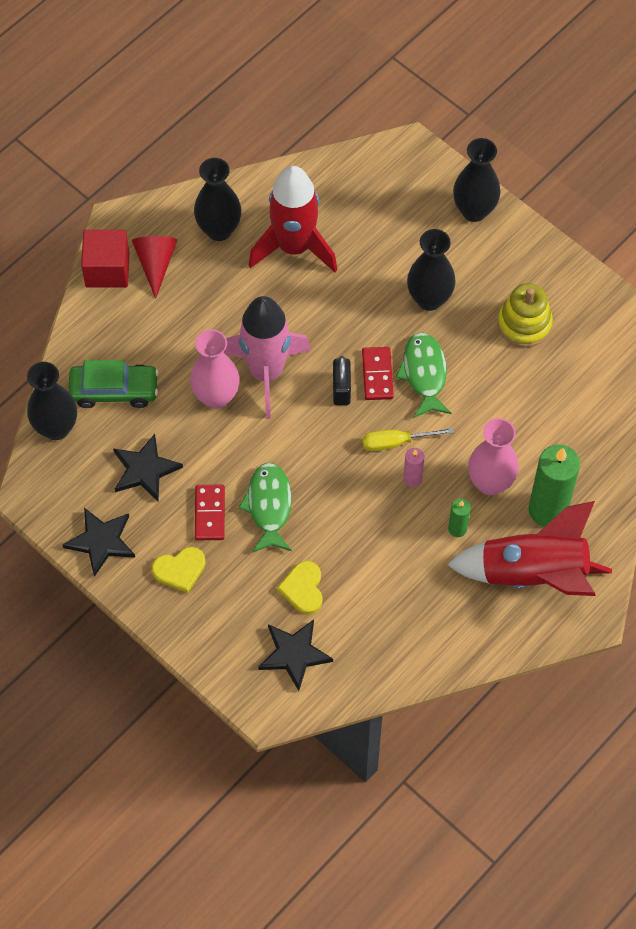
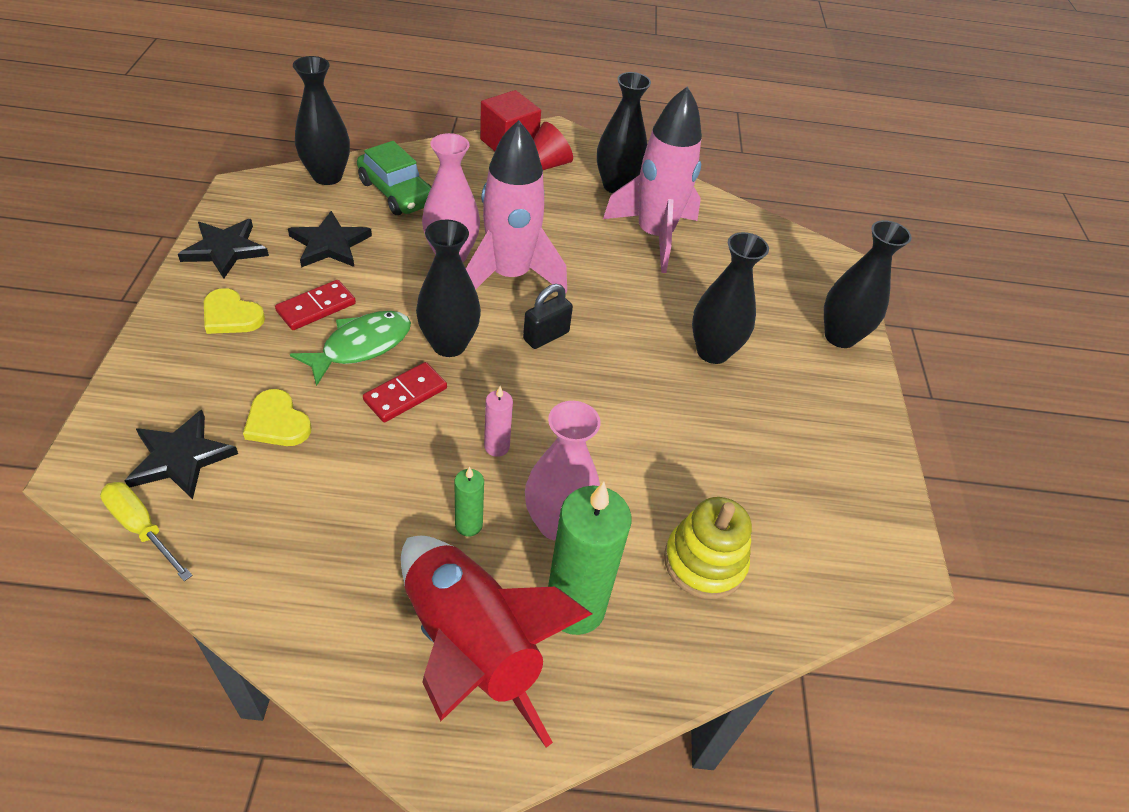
camera: 45 degrees right, 15 degrees down
(294, 247) = (654, 236): red rocket -> pink rocket
(303, 589) = (277, 422): yellow heart -> yellow heart turned 90 degrees counterclockwise
(306, 453) = (449, 344): none -> black vase
(377, 375) = (589, 354): red domino -> red domino (405, 394)
(396, 442) = (527, 409): yellow screwdriver -> yellow screwdriver (142, 528)
(424, 374) = (629, 391): green fish -> none
(524, 324) = (775, 444): yellow stacking toy -> yellow stacking toy (704, 562)

